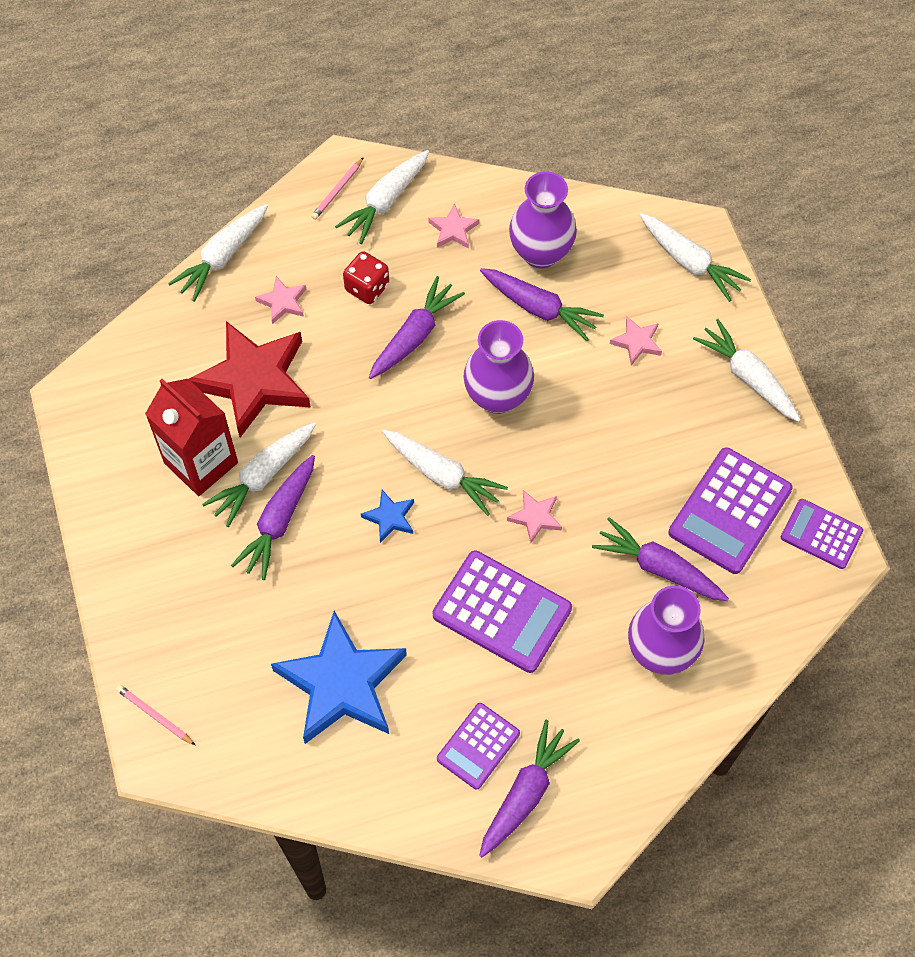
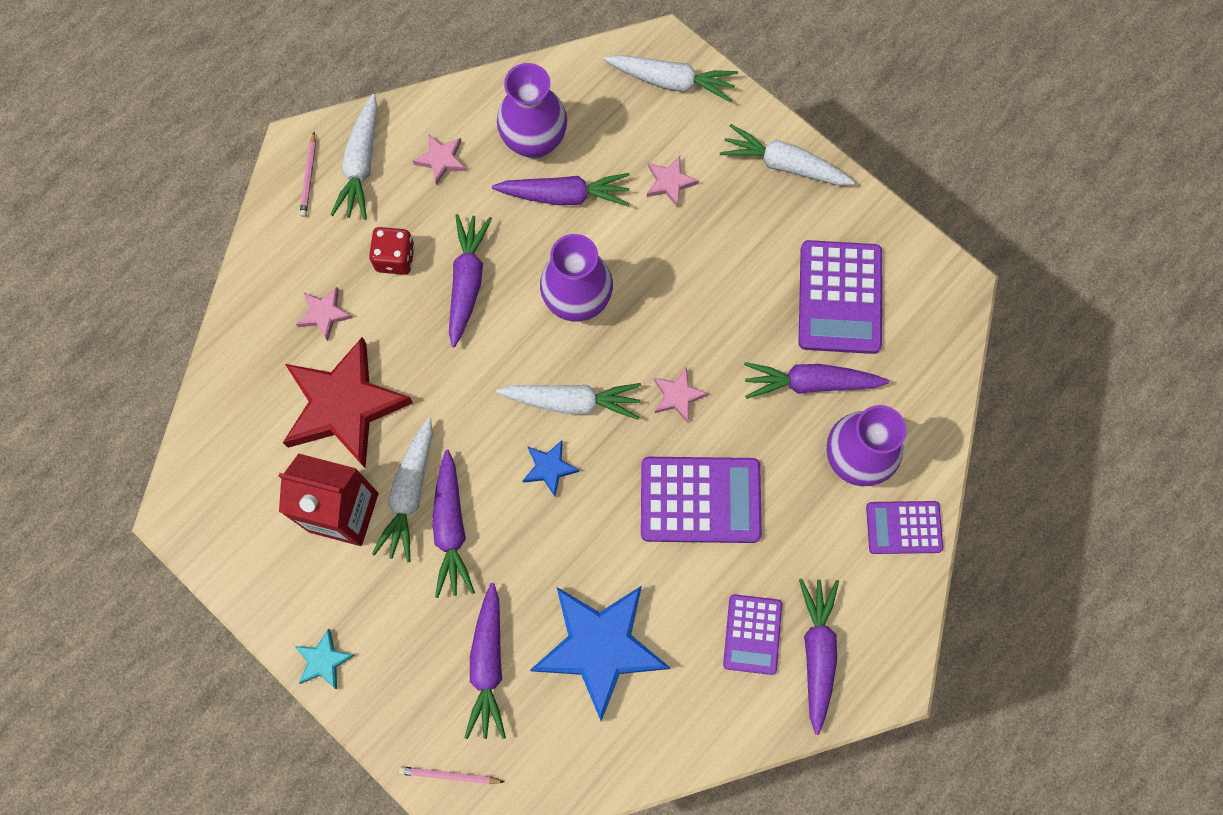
camera: 30 degrees left, 10 degrees up
(113, 569) = (324, 660): none -> turquoise star
(222, 257) = (239, 300): white carrot -> none
(240, 646) = (488, 665): none -> purple carrot
(821, 534) = (927, 276): purple calculator -> purple calculator (903, 527)

